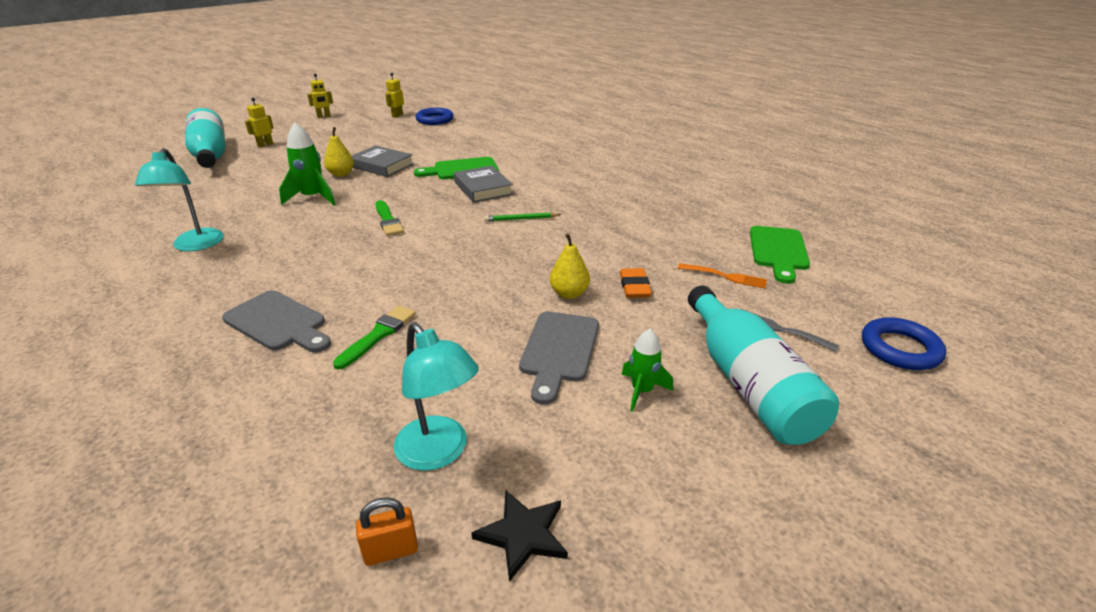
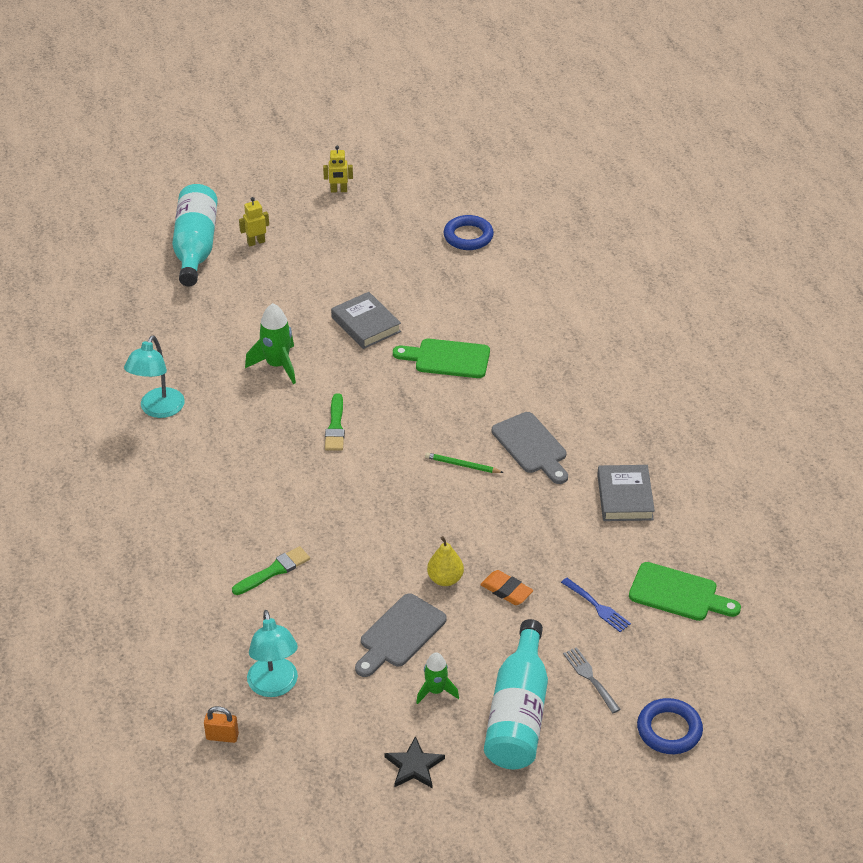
camera: 25 degrees right, 10 degrees up
(278, 323) = (205, 532): grey cutting board -> grey cutting board (531, 446)
(341, 174) = (318, 329): yellow pear -> none
(397, 115) = (427, 212): yellow robot -> none
(483, 188) = (452, 401): grey book -> grey book (624, 497)
(523, 535) = (297, 755): black star -> black star (414, 766)
(634, 287) = (506, 590): orange eraser -> orange eraser turned 75 degrees counterclockwise
(725, 276) = (597, 606): orange fork -> blue fork
(778, 251) = (678, 593): green cutting board -> green cutting board turned 105 degrees counterclockwise

